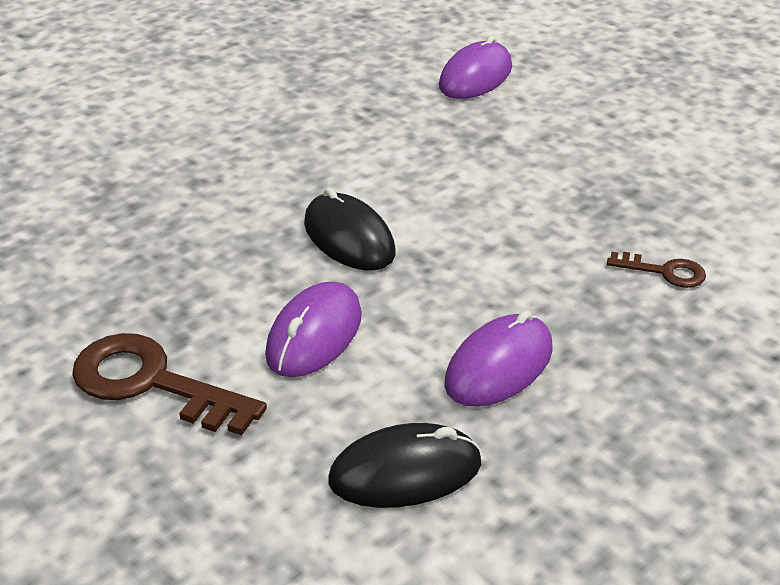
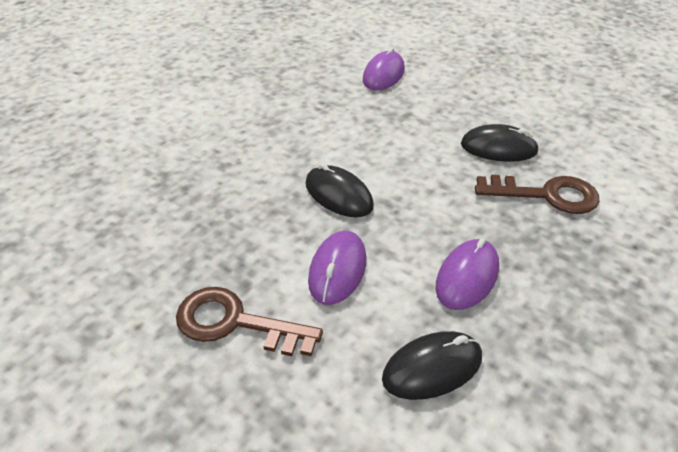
camera: 10 degrees left, 5 degrees up
(616, 199) = (498, 148): none -> black mouse
(664, 272) = (546, 195): brown key -> brown key, size x1.92

